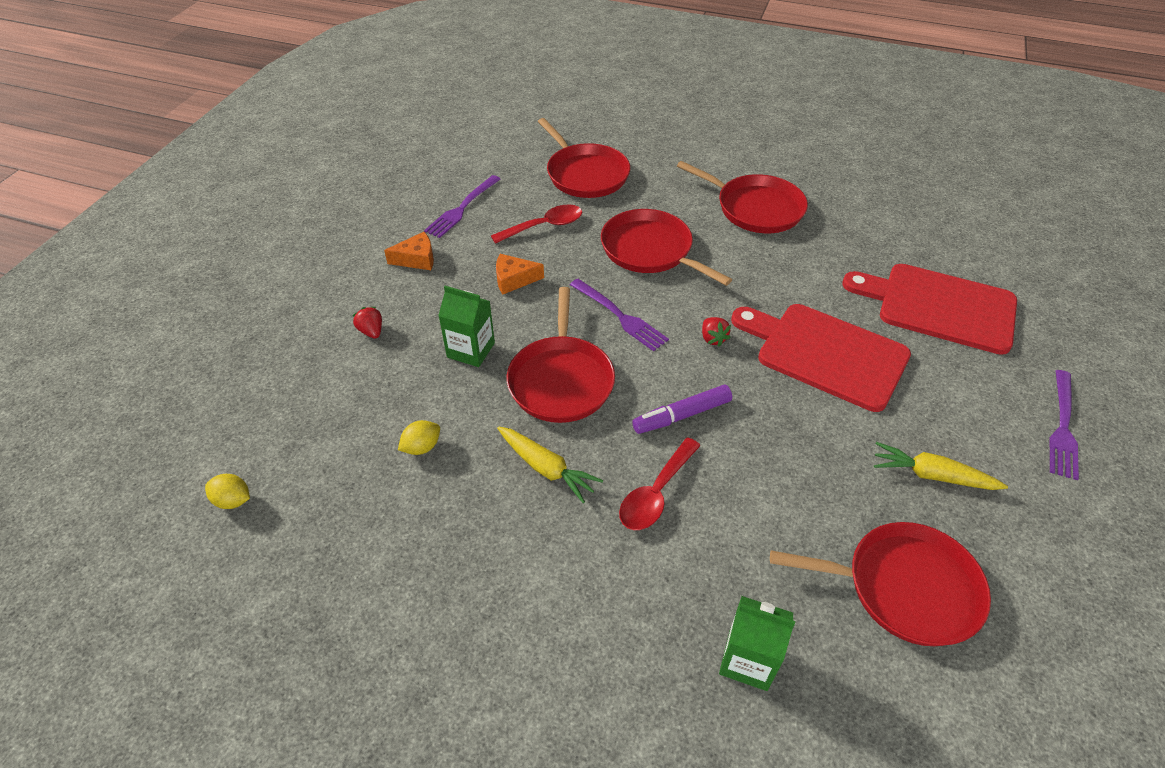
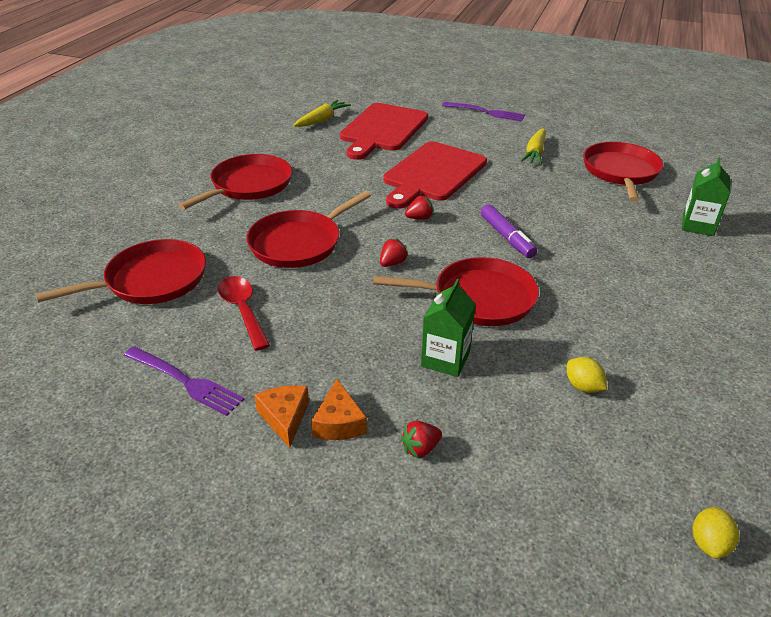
camera: 90 degrees left, 10 degrees down
(514, 280) = (334, 331): orange cheese -> orange cheese (339, 423)
(546, 468) = (581, 306): yellow carrot -> yellow carrot (322, 120)
(620, 316) = (392, 263): purple fork -> red strawberry
(656, 493) = (587, 253): red spoon -> none

